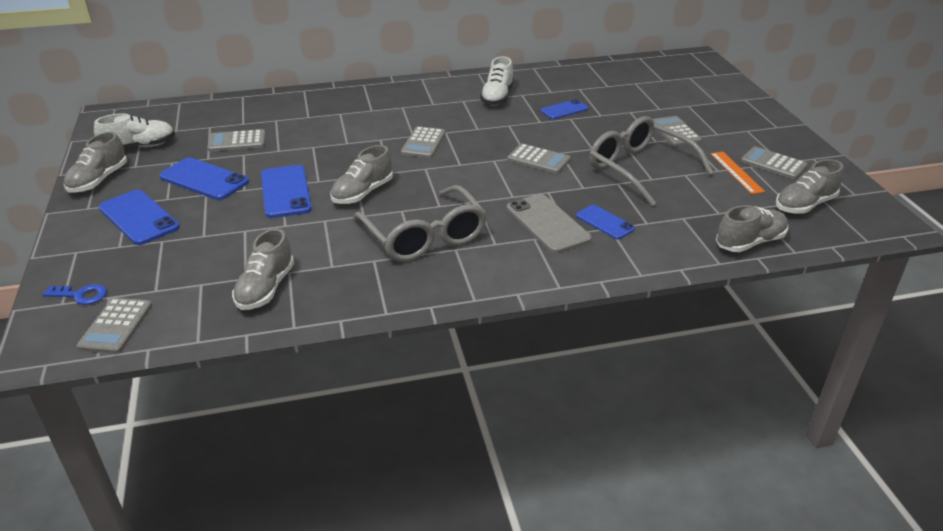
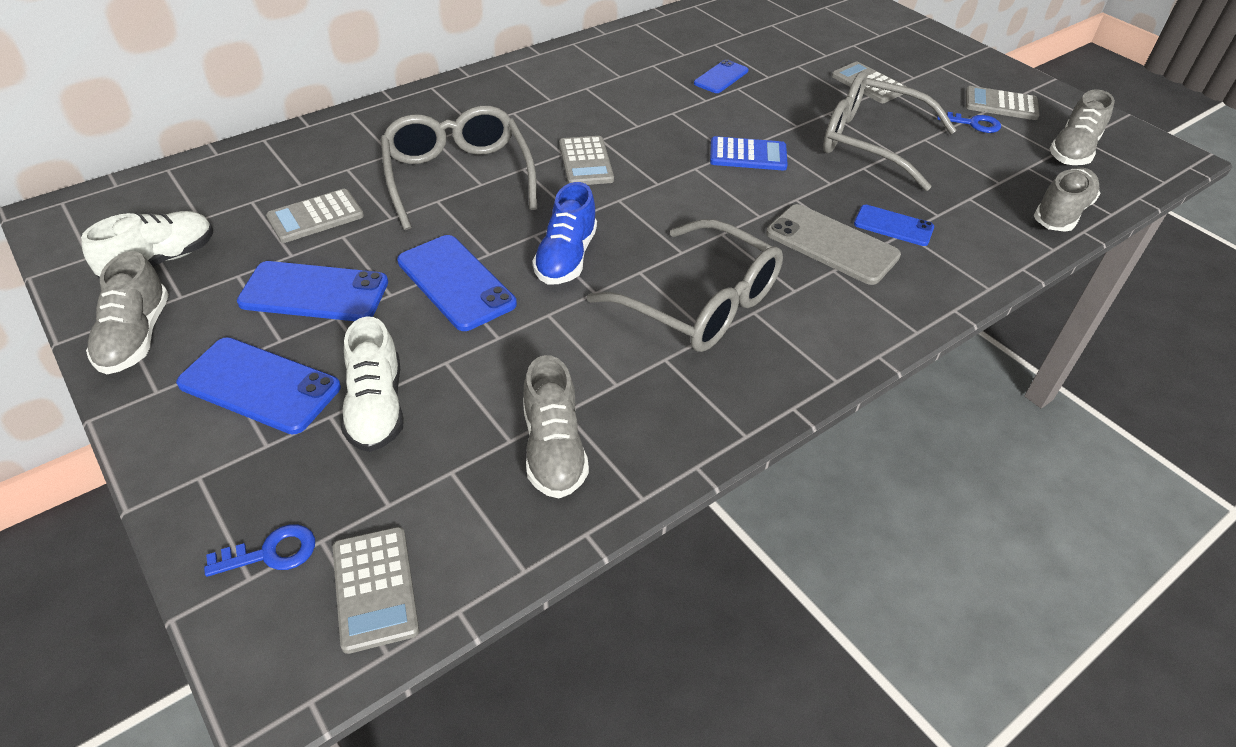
camera: 25 degrees left, 10 degrees up
(336, 137) = (458, 178): none -> grey glasses
(362, 193) = (566, 257): grey shoe -> blue shoe
(497, 97) = (625, 74): white shoe -> white shoe (376, 407)
(538, 159) = (748, 155): grey calculator -> blue calculator
(736, 172) = (974, 124): orange ruler -> blue key

